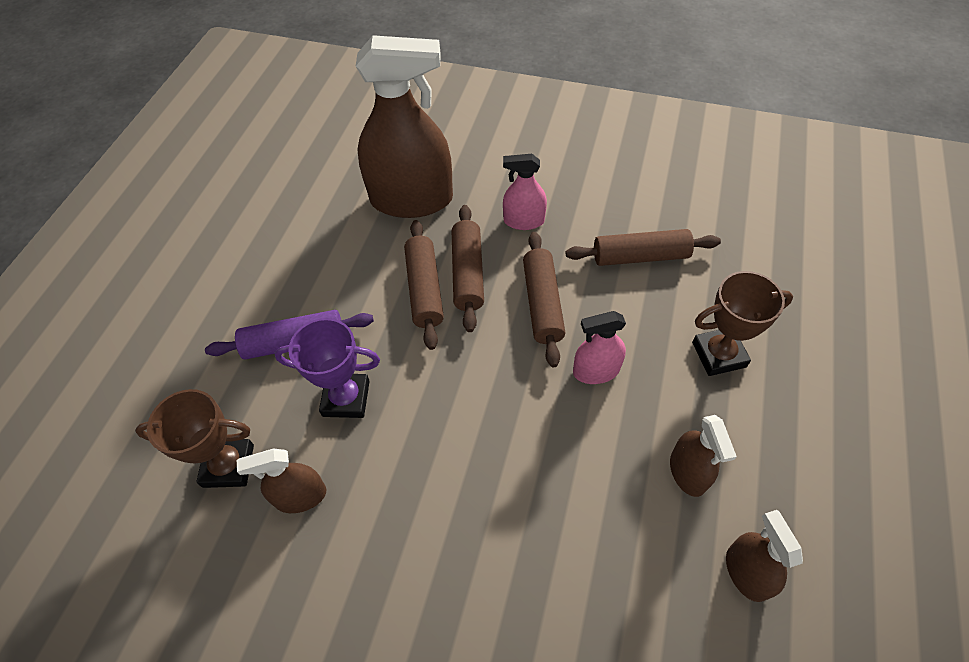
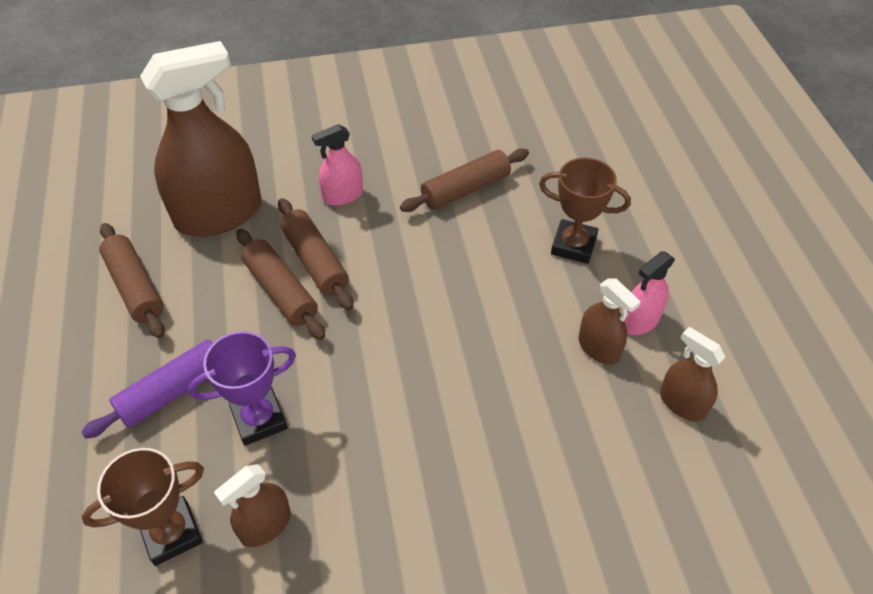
camera: 30 degrees left, 5 degrees down
(542, 303) = (401, 261): brown rolling pin -> brown rolling pin (135, 287)
(596, 371) = (480, 299): pink spray bottle -> pink spray bottle (640, 321)
(719, 354) = (573, 245): brown trophy -> brown trophy turned 60 degrees clockwise

